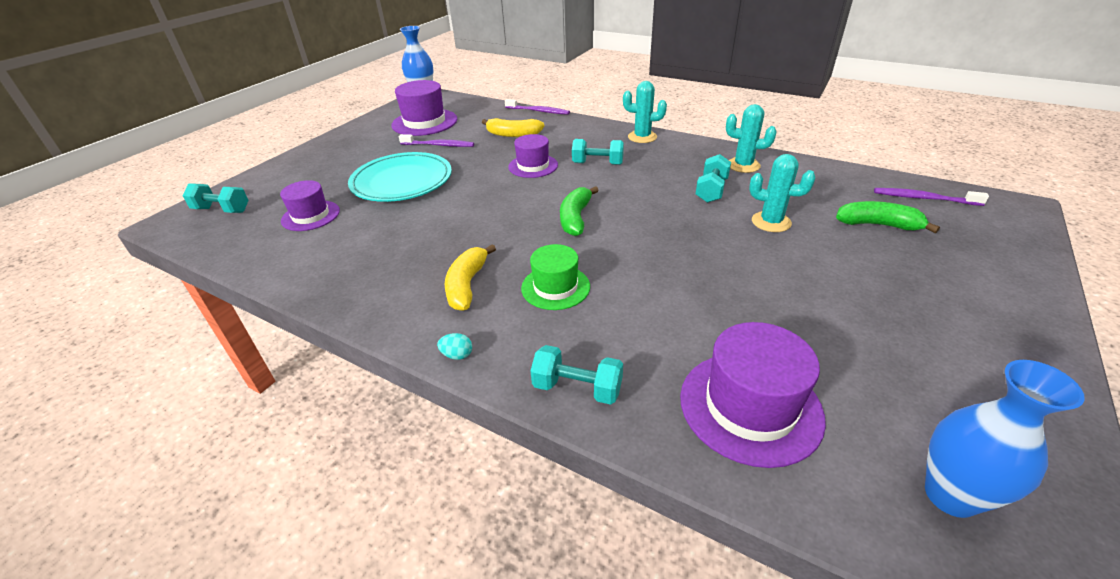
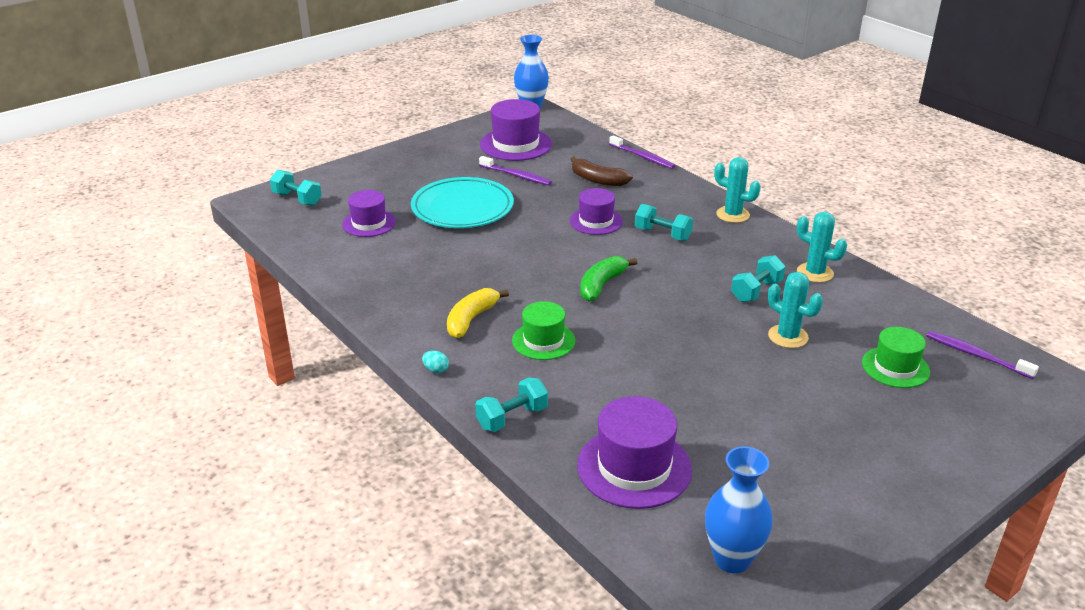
camera: 20 degrees right, 5 degrees down
(513, 134) = (597, 180): yellow banana -> brown banana
(577, 388) = (512, 418): turquoise dumbbell -> turquoise dumbbell turned 75 degrees counterclockwise
(878, 225) = (895, 367): green banana -> green hat

